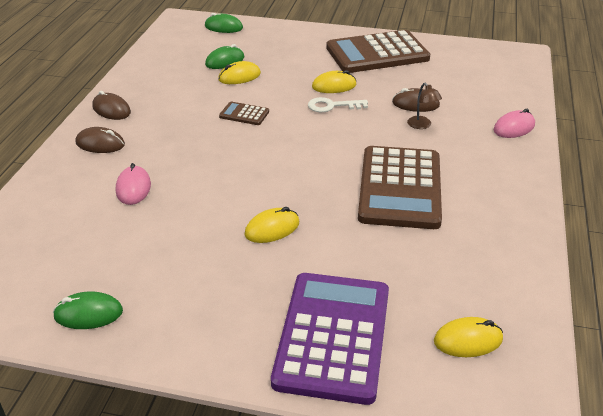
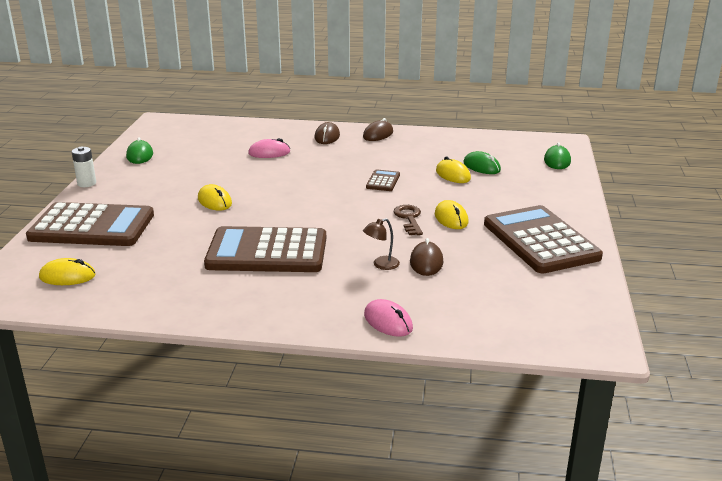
camera: 85 degrees right, 10 degrees down
(182, 365) = (86, 183): none -> white battery
(332, 106) = (409, 218): white key -> brown key
(333, 336) = (92, 226): purple calculator -> brown calculator
(468, 340) = (67, 276): yellow mouse -> yellow mouse turned 75 degrees counterclockwise

